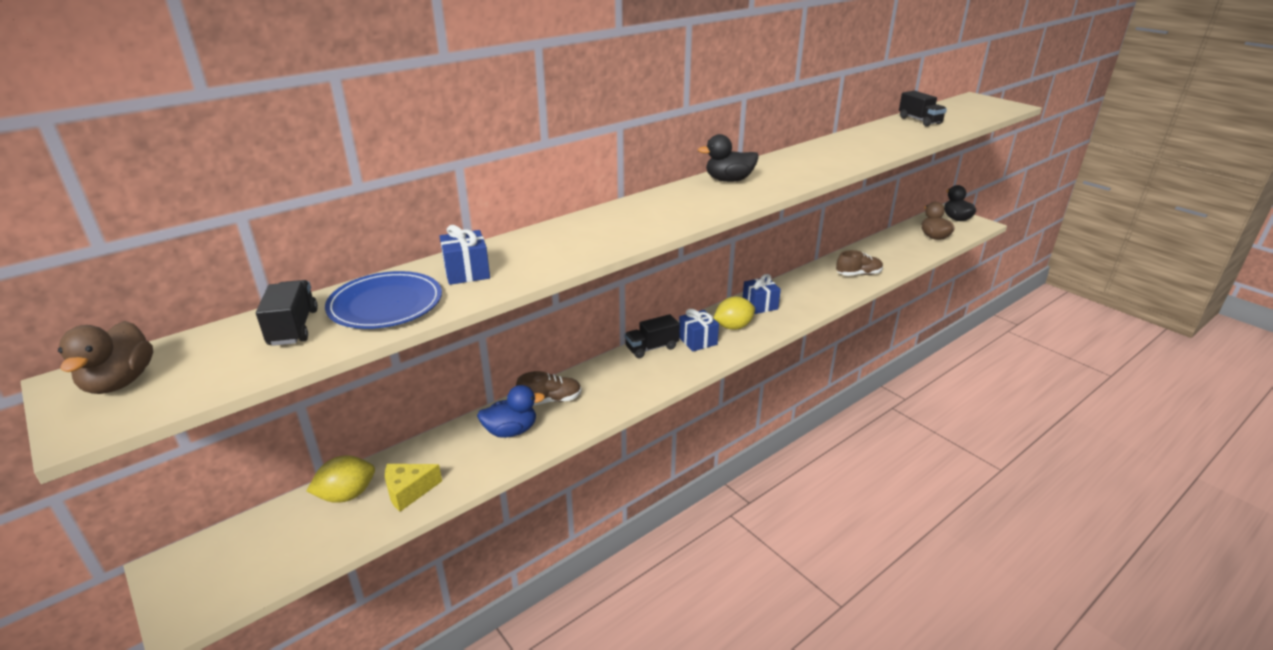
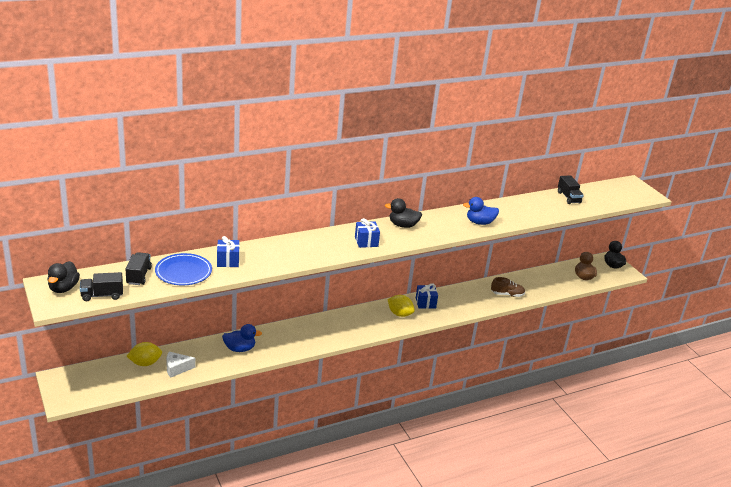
camera: 10 degrees right, 0 degrees up
(120, 382) = (63, 288): brown duck -> black duck
(408, 491) = (177, 368): yellow cheese -> white cheese
(550, 400) = (268, 336): brown shoe -> none
(651, 348) = (341, 317): black truck -> black truck (102, 295)
(697, 341) = (372, 318): blue gift -> blue gift (366, 241)
(733, 327) = (400, 314): yellow lemon -> yellow lemon turned 45 degrees clockwise
(834, 161) = (480, 222): none -> blue duck

